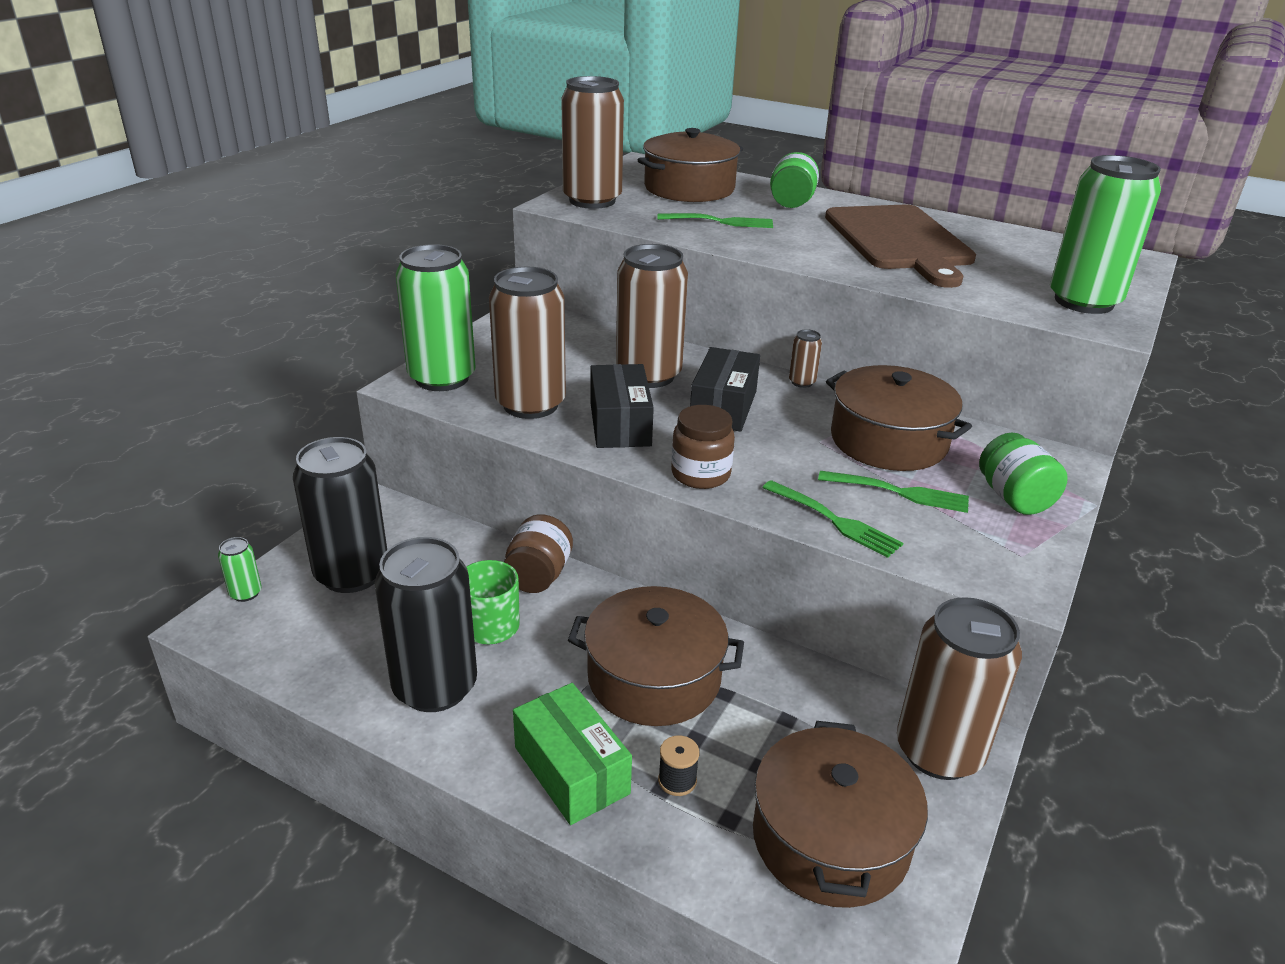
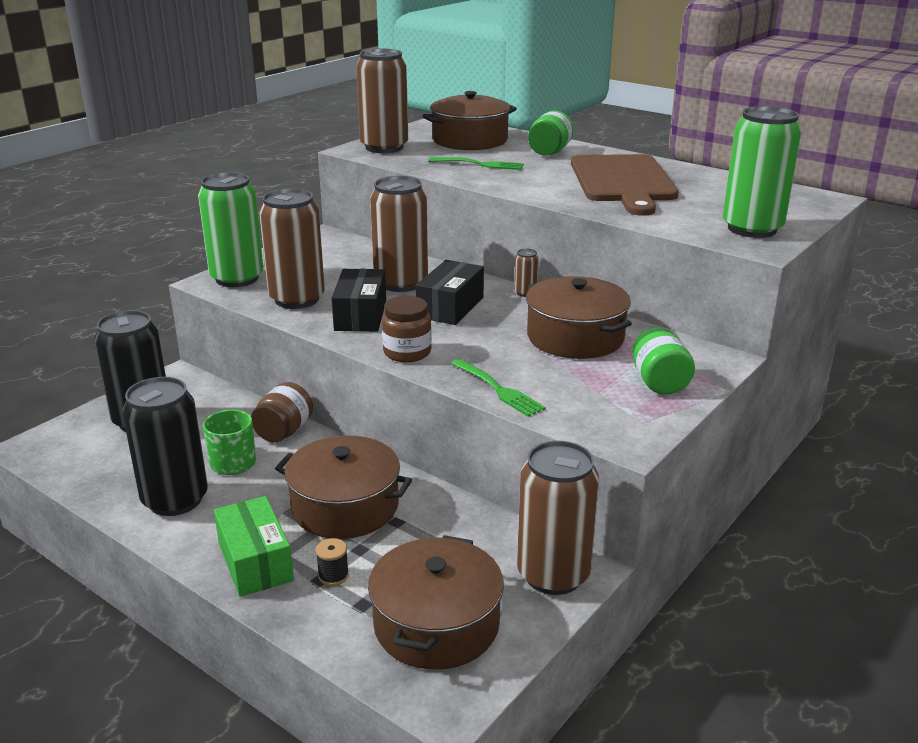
camera: 10 degrees right, 5 degrees down
(245, 593) = (60, 429): green can -> none
(898, 492) = (562, 373): green fork -> none

